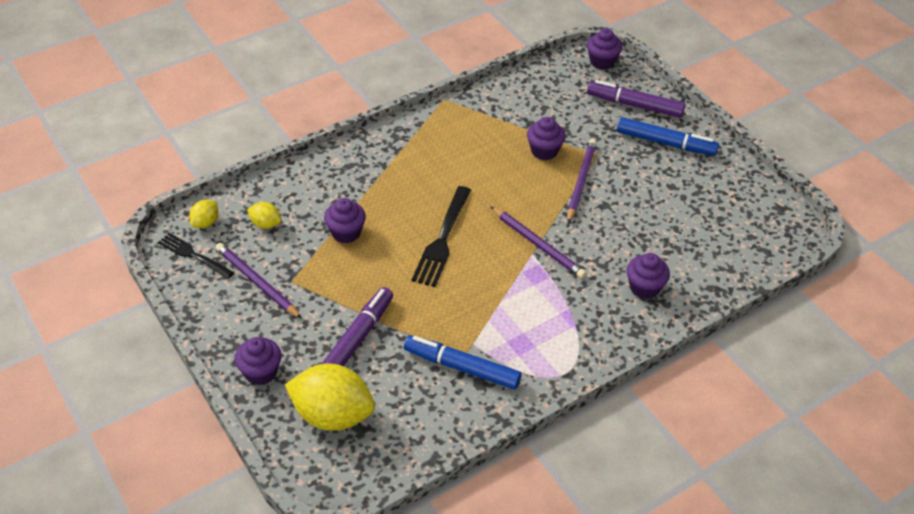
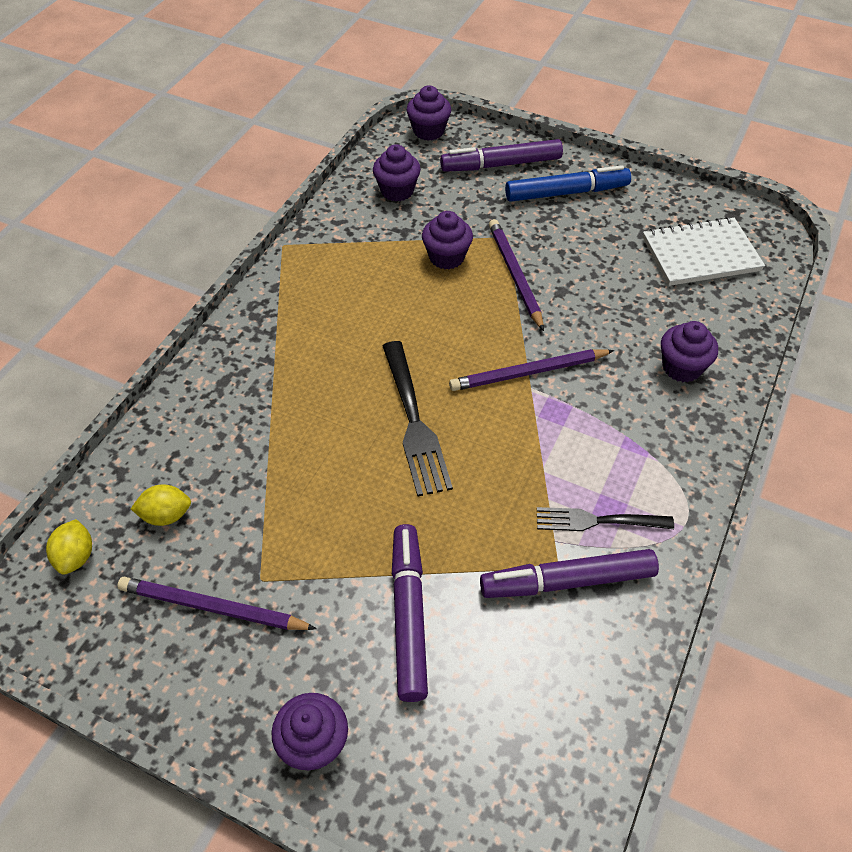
camera: 30 degrees left, 5 degrees up
(194, 255) = (91, 615): black fork -> black fork (599, 521)
(332, 415) = (459, 749): yellow lemon -> none
(346, 233) = (285, 473): purple cupcake -> purple cupcake (397, 191)
(462, 367) = (567, 581): blue marker -> purple marker
(538, 244) = (528, 373): purple pencil -> purple pencil turned 150 degrees clockwise
(727, 224) = (700, 254): none -> white notebook

